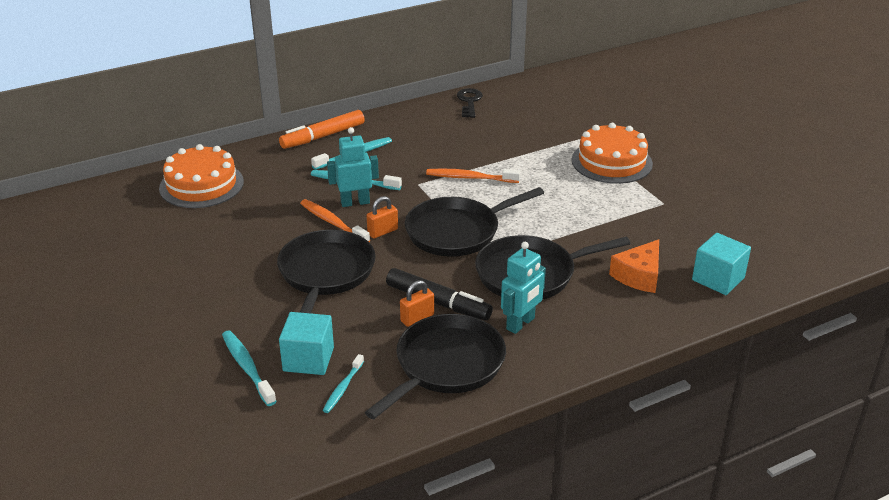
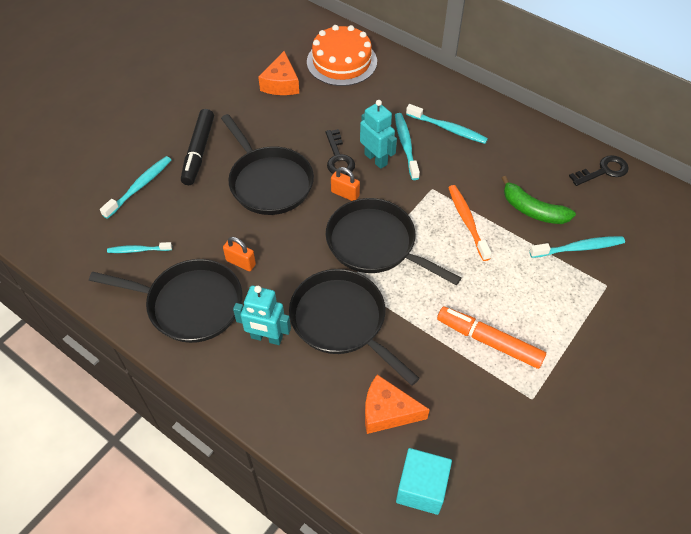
camera: 65 degrees right, 20 degrees up
(191, 230) = (281, 83): none -> orange cheese
(308, 359) = (162, 216): turquoise cube -> none
(323, 136) = (461, 97): orange marker -> orange marker (489, 341)
(325, 273) = (269, 182): black pan -> black pan turned 75 degrees clockwise
(332, 223) = (338, 157): orange toothbrush -> black key
(438, 302) = (268, 268): black marker -> black marker (199, 152)
(483, 144) = (532, 210): none -> green banana
(537, 137) = (578, 248): none -> turquoise toothbrush
(611, 162) = (580, 327): orange cake -> none

